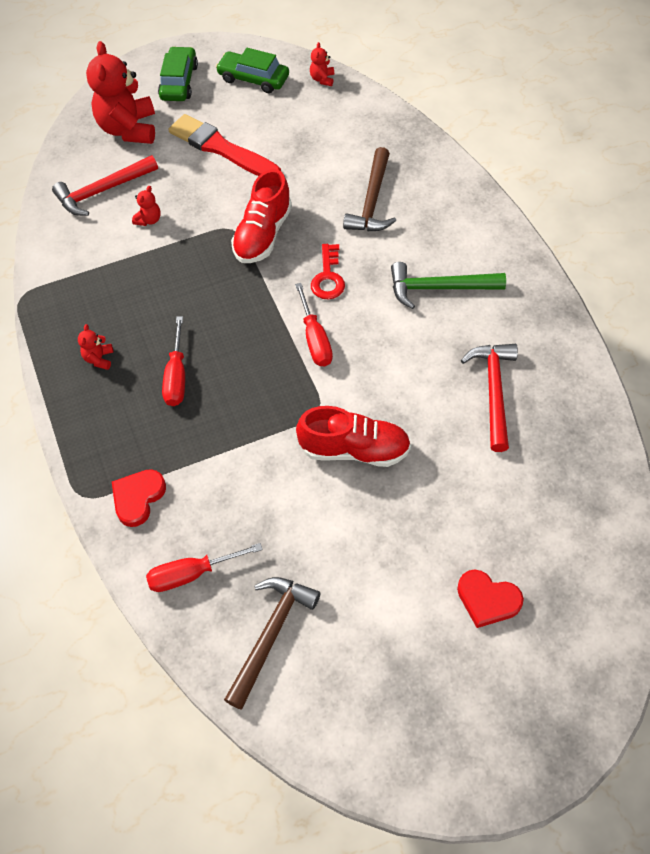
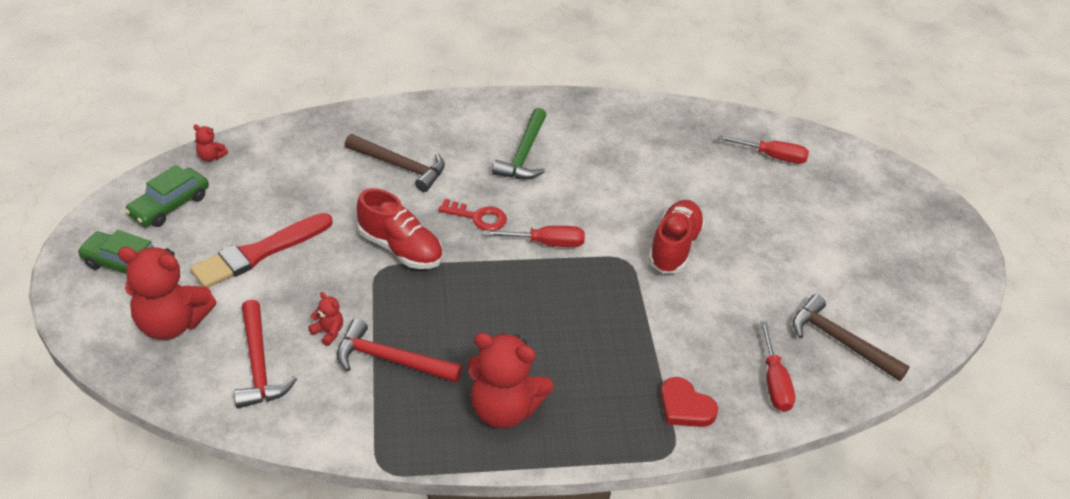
camera: 80 degrees left, 15 degrees down
(99, 359) = (504, 409): red teddy bear -> red teddy bear, size x2.32
(177, 376) = (551, 350): red screwdriver -> red screwdriver (772, 156)
(487, 600) = (827, 211): red heart -> none
(494, 391) = (643, 154): red hammer -> red hammer (390, 359)

